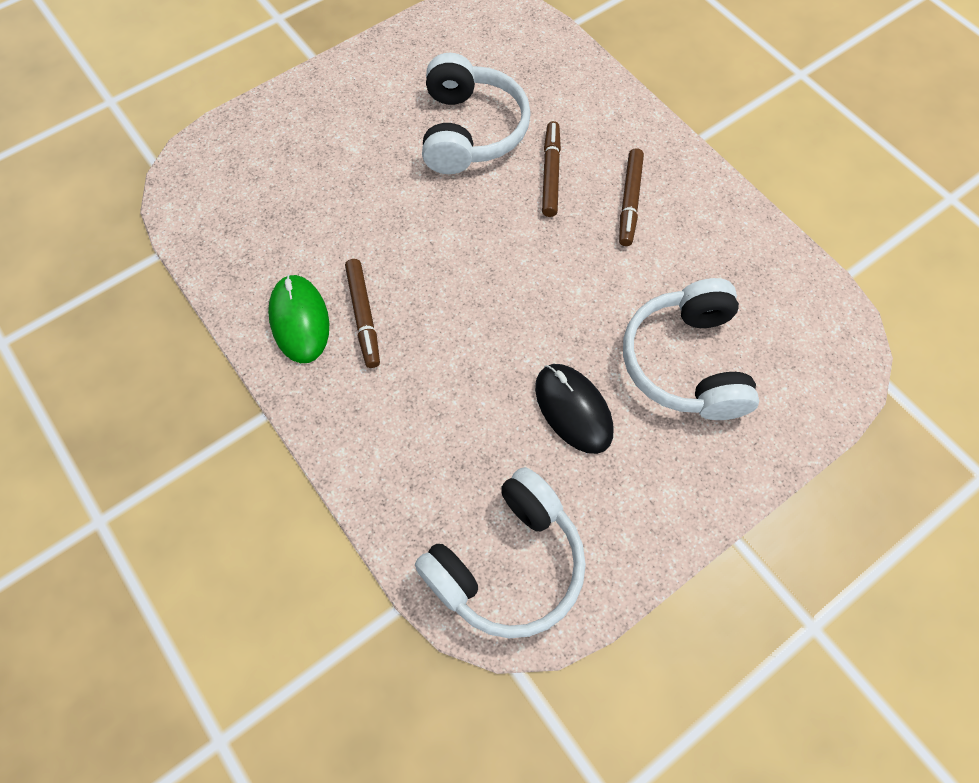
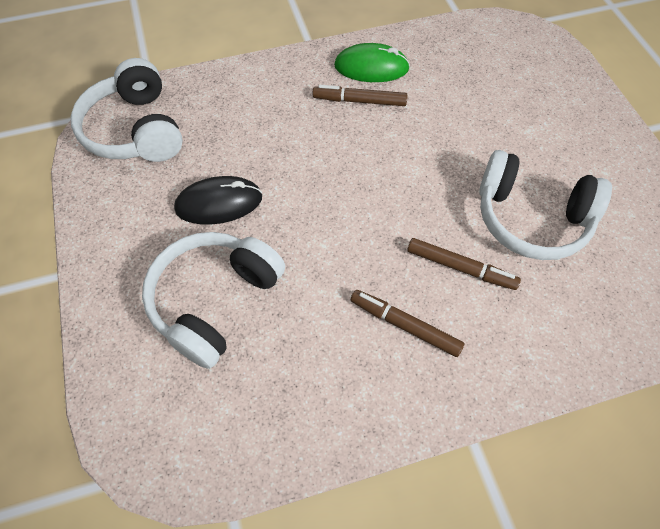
camera: 110 degrees right, 5 degrees down
(686, 362) = (215, 301): white headphones -> white headphones turned 75 degrees counterclockwise

